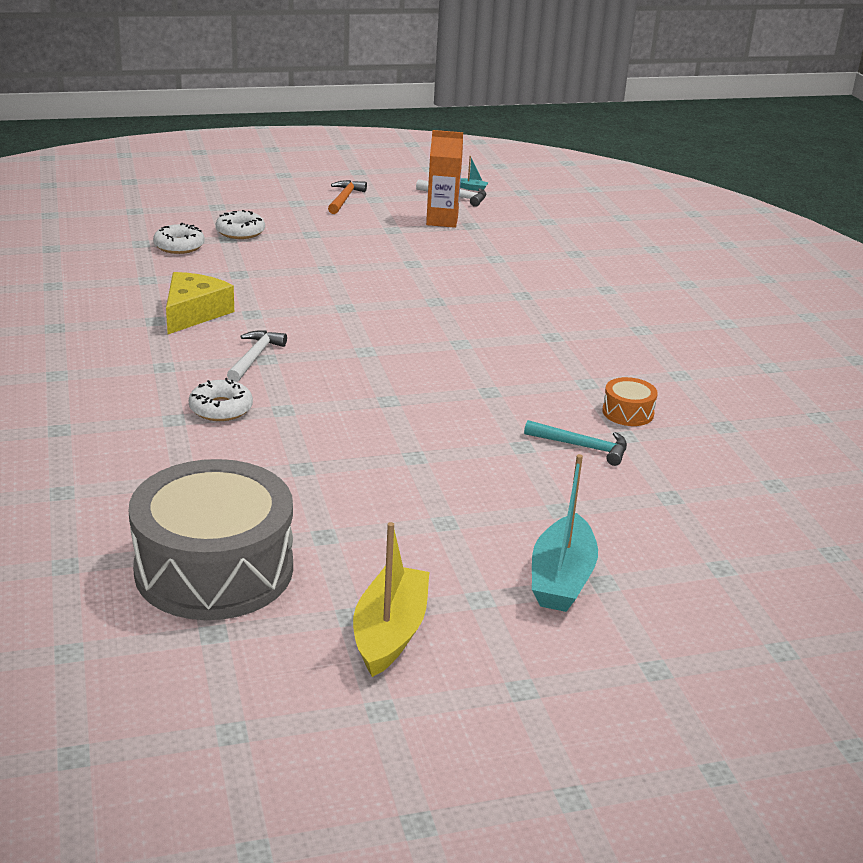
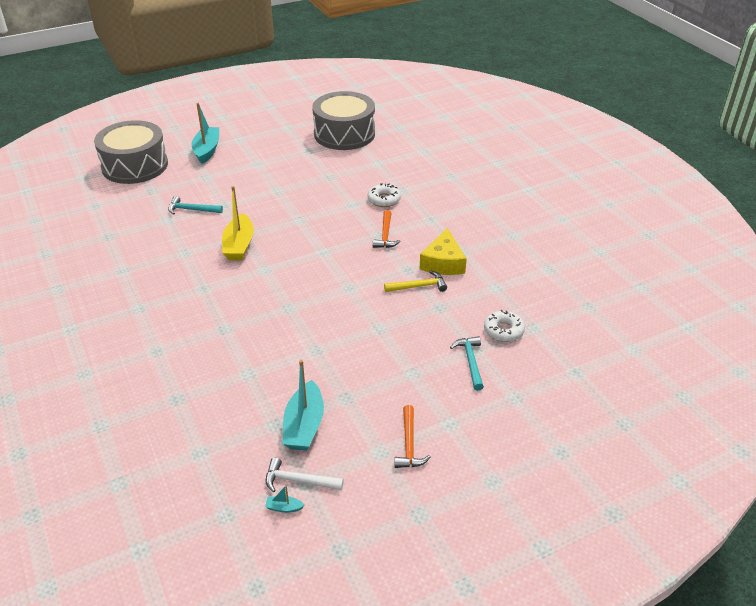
camera: 170 degrees right, 10 degrees up
(240, 232) = (470, 362): white donut -> turquoise hammer
(249, 295) = (419, 286): none -> yellow hammer
(255, 357) = (385, 235): white hammer -> orange hammer
(390, 632) = (271, 125): yellow boat -> yellow boat (239, 245)
(442, 221) = (304, 426): orange carton -> turquoise boat
(628, 412) = (162, 235): orange drum -> none
(726, 563) = (135, 166): none -> grey drum

